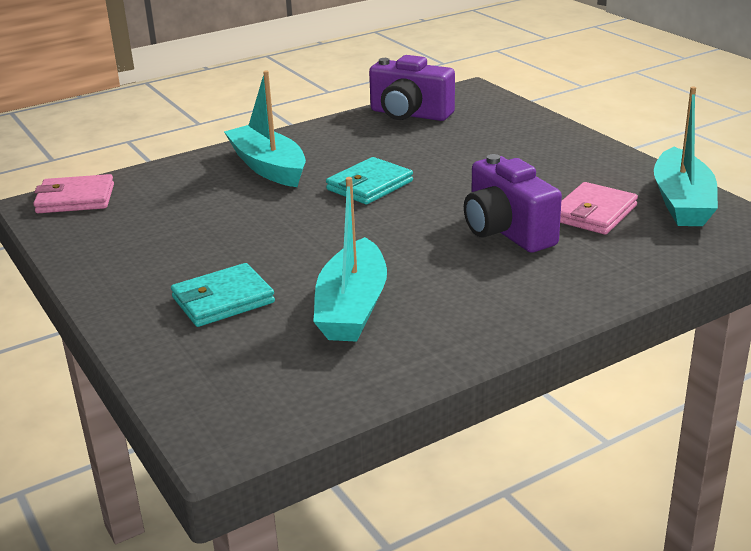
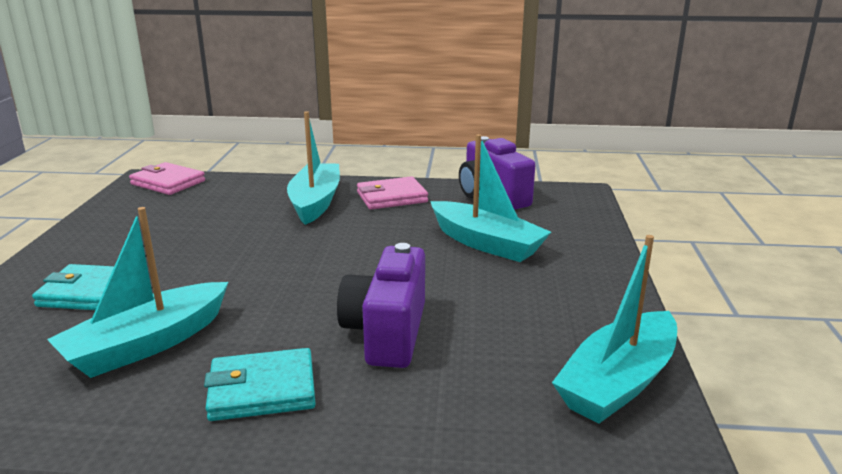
camera: 35 degrees right, 5 degrees down
(369, 185) = (356, 243): turquoise wallet -> turquoise wallet (262, 390)
(468, 151) = (486, 243): none -> turquoise boat
(594, 213) = (500, 351): pink wallet -> pink wallet (391, 197)

